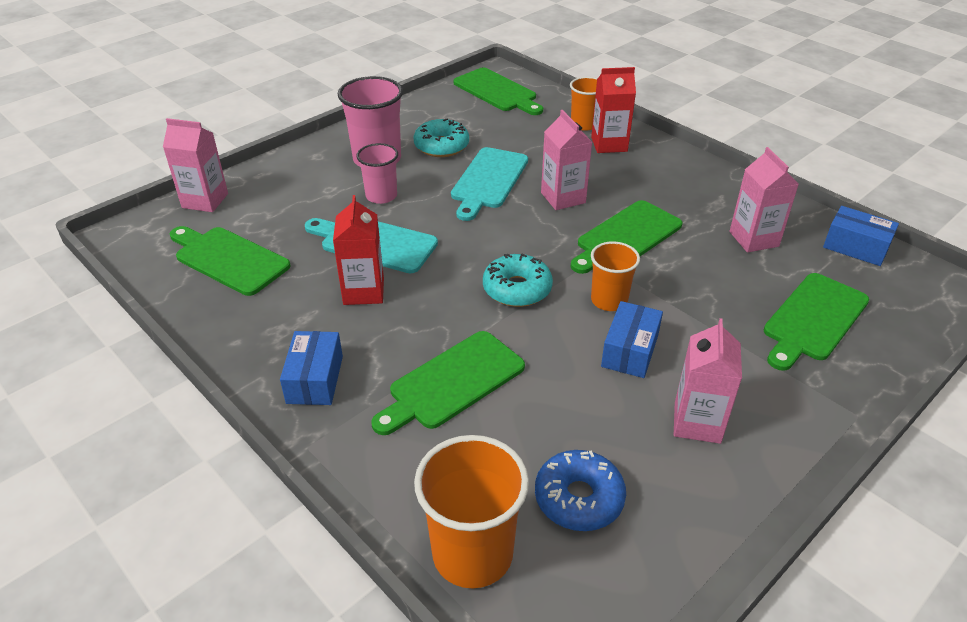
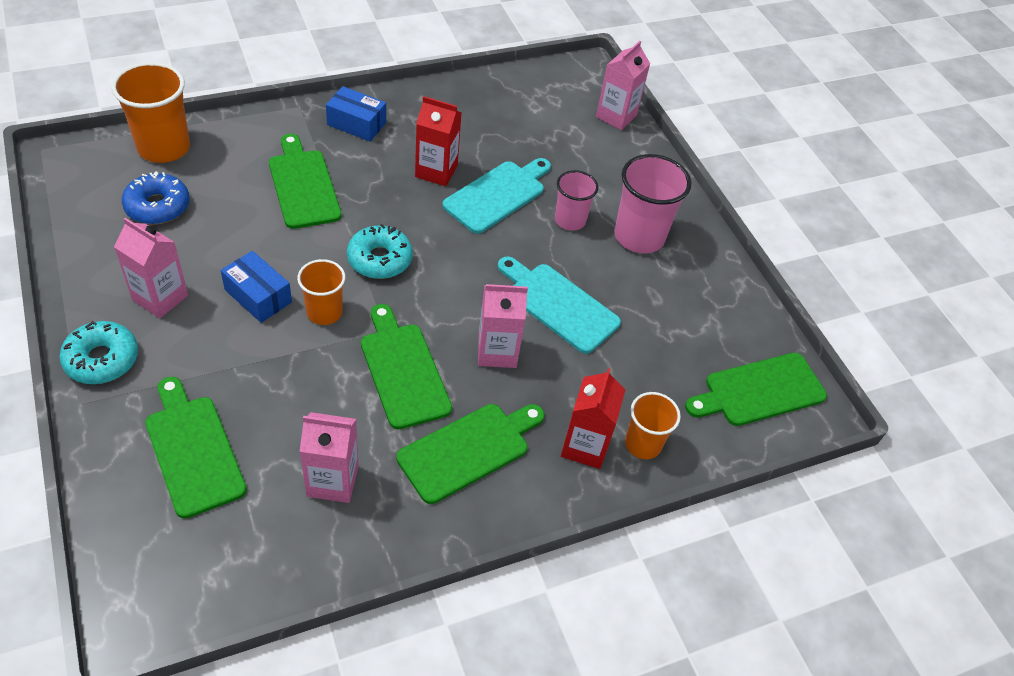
camera: 105 degrees right, 10 degrees up
(228, 259) = (522, 113): green cutting board -> green cutting board (468, 450)
(441, 146) = (644, 293): turquoise donut -> turquoise donut (102, 359)
(855, 247) = (257, 575): blue box -> none

